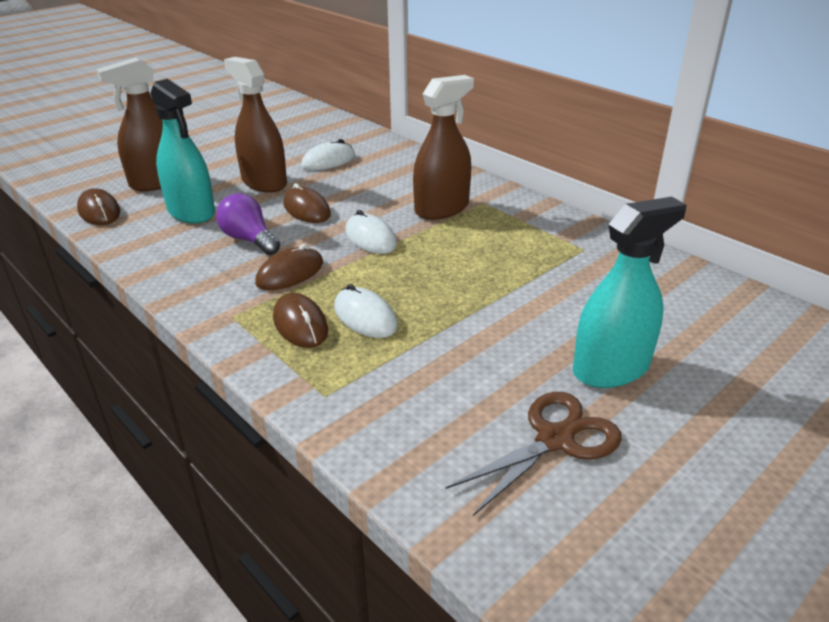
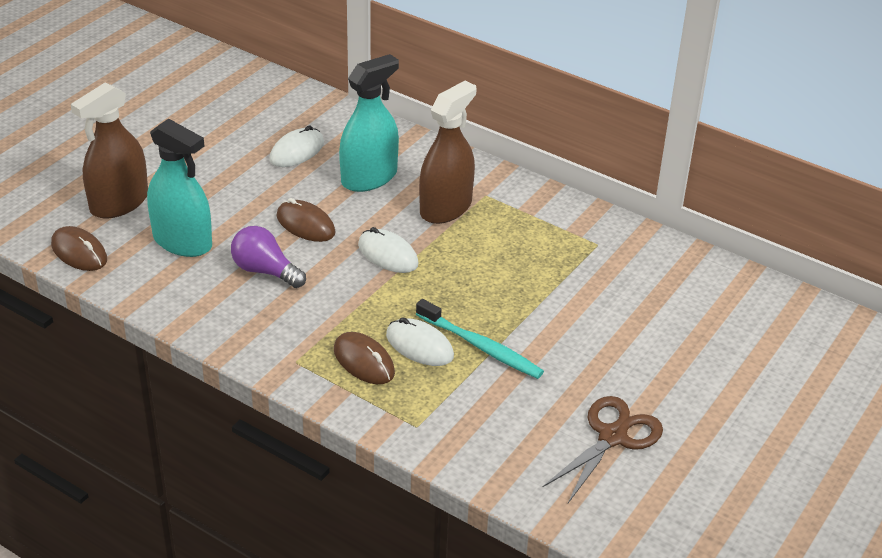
camera: 15 degrees left, 5 degrees up
(264, 182) = (240, 191): brown spray bottle -> none
(290, 273) = (327, 307): brown mouse -> none
(430, 325) = (481, 347): none -> turquoise toothbrush
(611, 368) = (644, 368): turquoise spray bottle -> turquoise spray bottle (369, 177)

